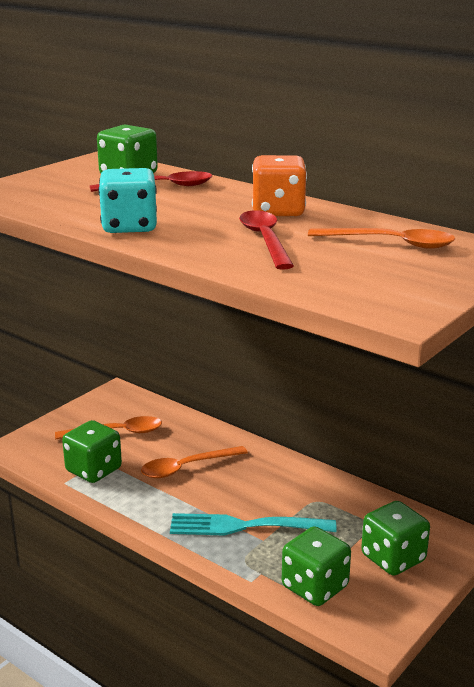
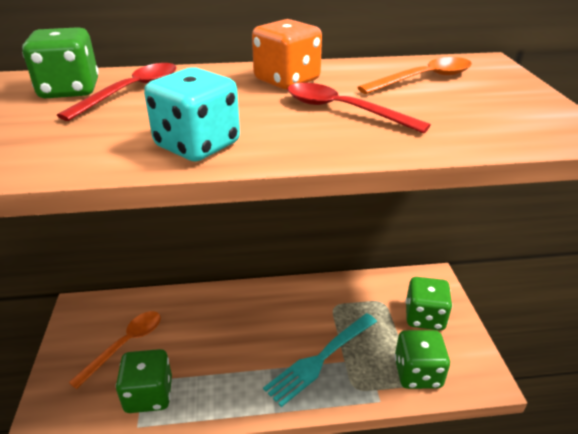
camera: 45 degrees left, 10 degrees up
(187, 467) = (220, 339): orange spoon -> none

